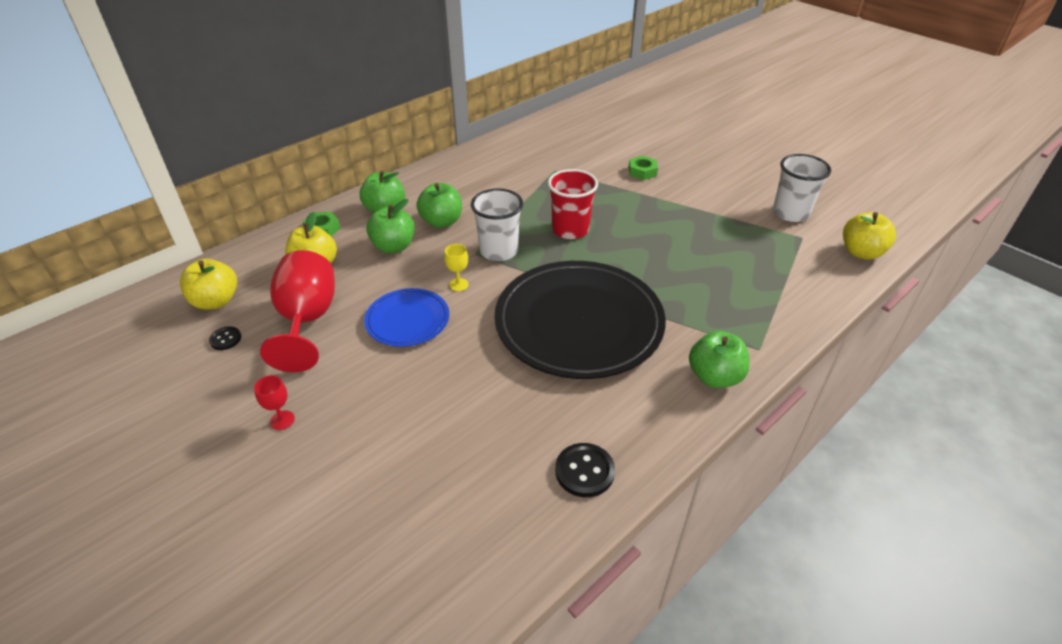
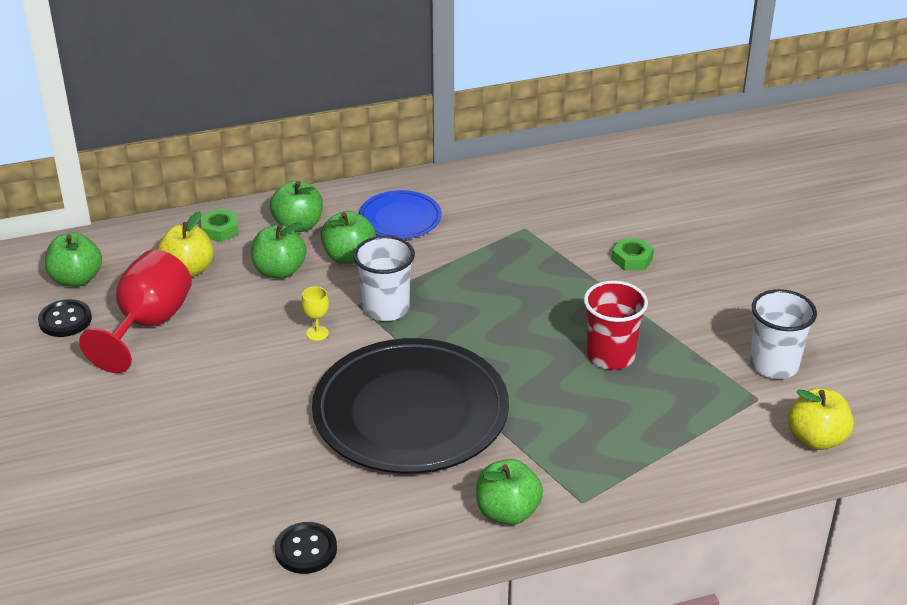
camera: 25 degrees right, 5 degrees down
(216, 301) = (76, 279): yellow apple -> green apple
(225, 339) = (65, 320): black button -> black button, size x1.65
(282, 420) = (73, 412): red goblet -> none
(407, 320) = (241, 355): blue plate -> blue plate (400, 219)
(570, 230) = (484, 307): red cup -> red cup (610, 356)

